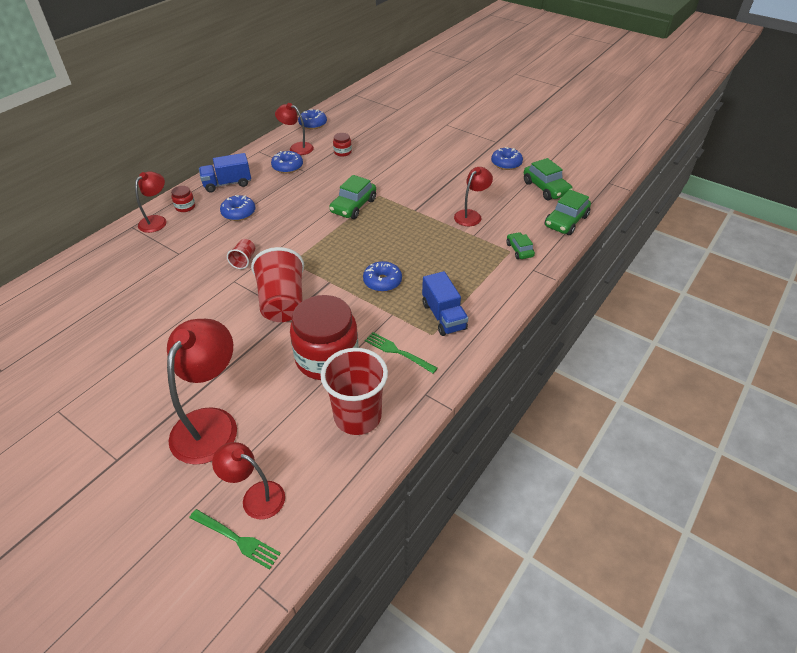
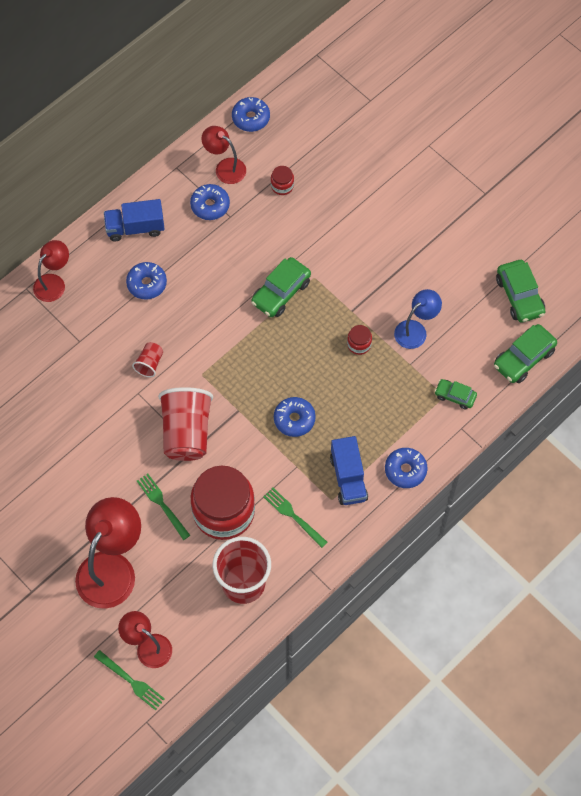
camera: 10 degrees right, 20 degrees up
(185, 207) = (85, 263): red jar -> red jar (359, 344)
(262, 360) = (162, 504): none -> green fork
(471, 215) = (415, 330): red lamp -> blue lamp
(506, 163) = (484, 241): blue donut -> blue donut (405, 470)
(519, 250) = (455, 396): green car -> green car turned 60 degrees counterclockwise

